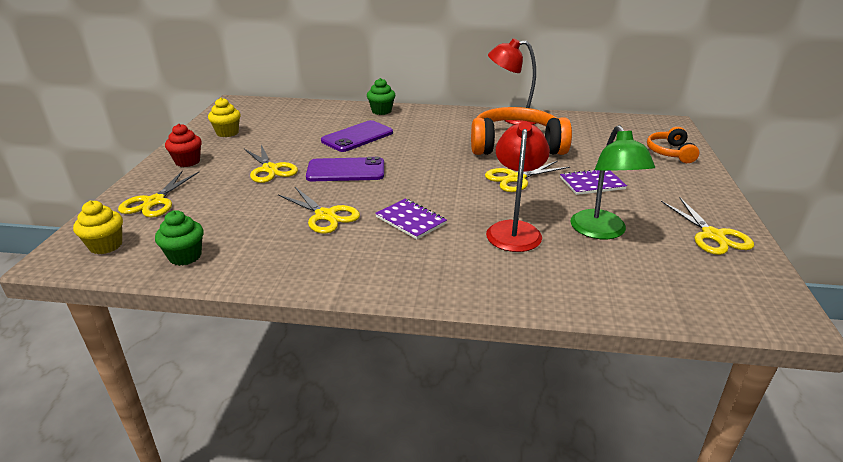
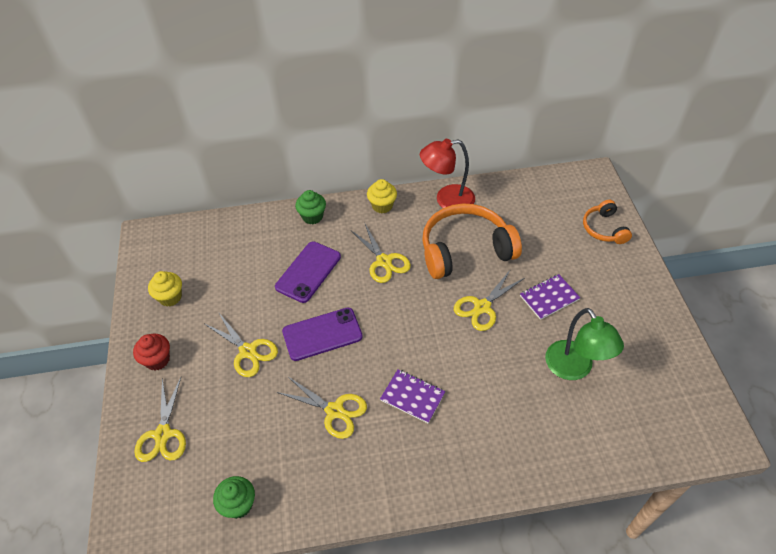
camera: 15 degrees left, 20 degrees up
(106, 245) = (156, 511): yellow cupcake -> yellow cupcake (382, 206)
(514, 230) = (503, 386): red lamp -> none
(713, 235) = (659, 350): yellow scissors -> yellow scissors (384, 261)

